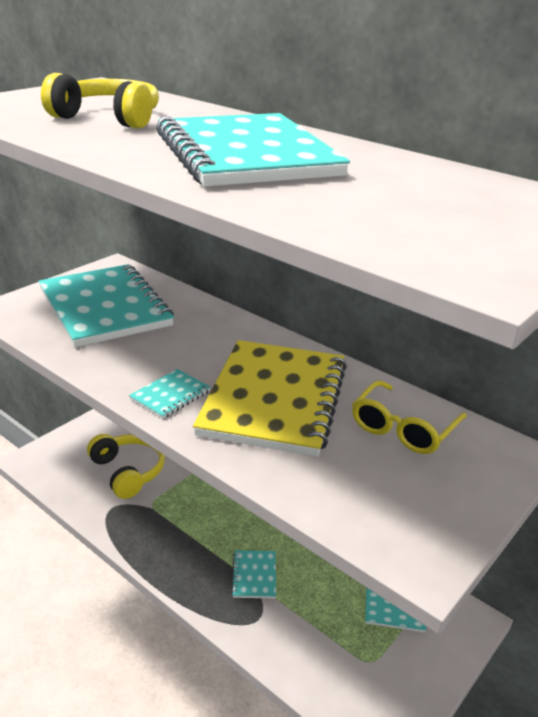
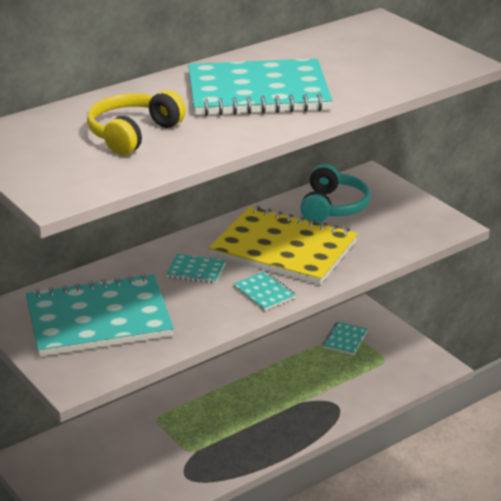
camera: 75 degrees left, 0 degrees up
(128, 471) = (137, 464): yellow headphones -> none
(254, 575) = (294, 400): turquoise notebook -> turquoise notebook (196, 270)
(403, 428) = (333, 207): yellow glasses -> turquoise headphones

